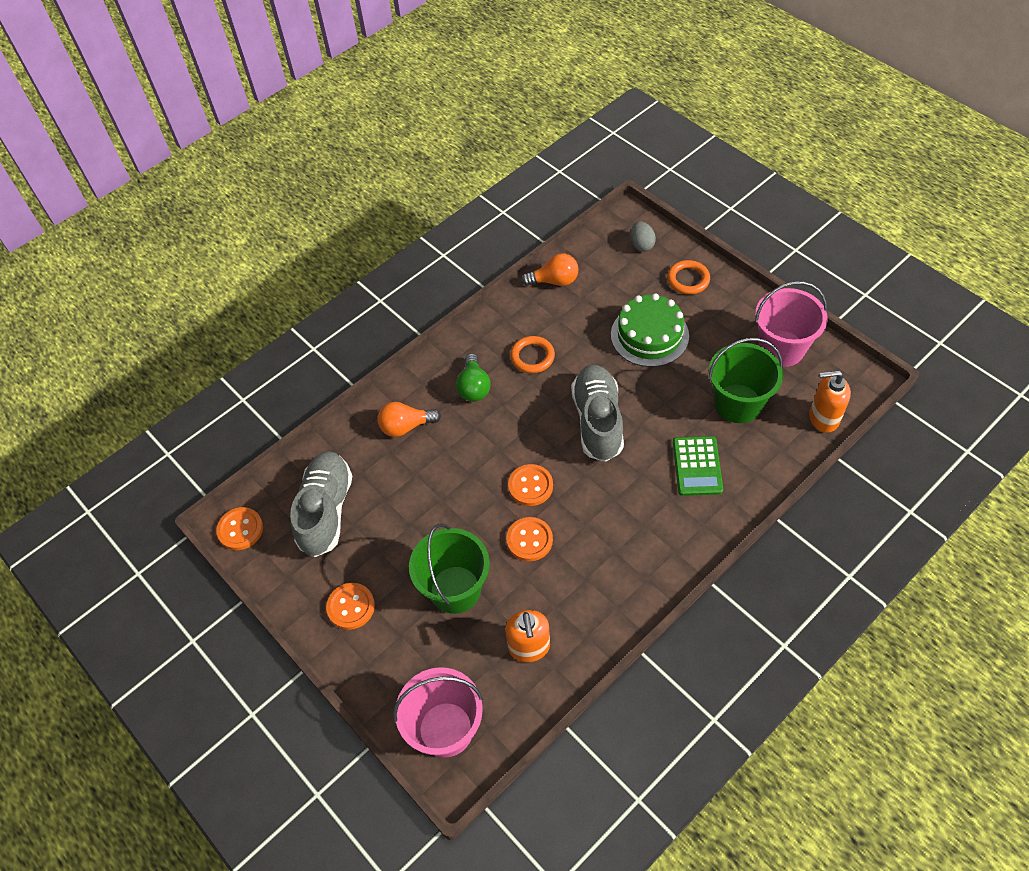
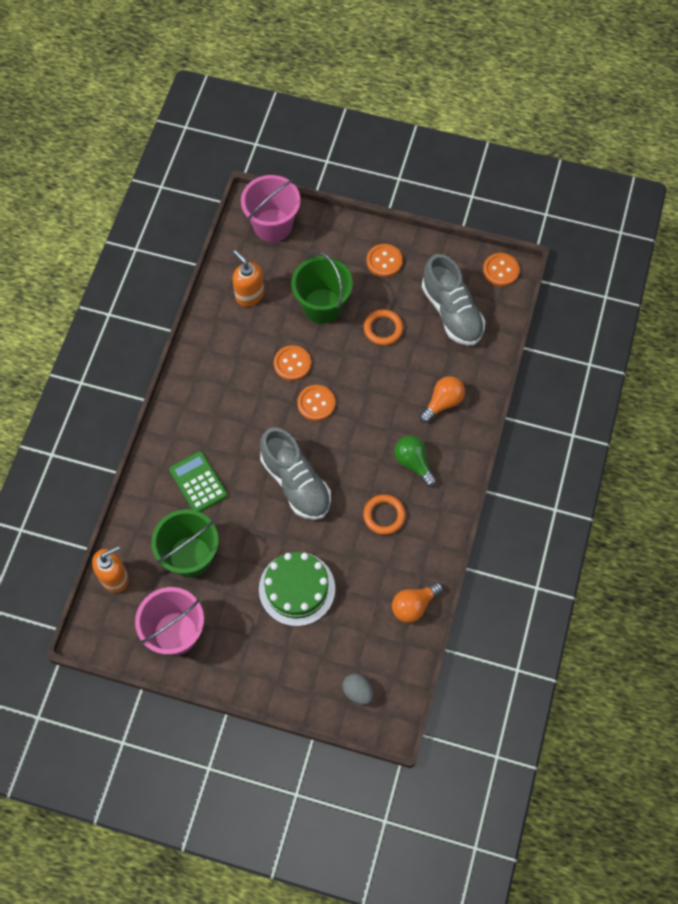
camera: 145 degrees right, 10 degrees up
(688, 280) = (293, 670): orange ring -> orange ring (383, 329)

